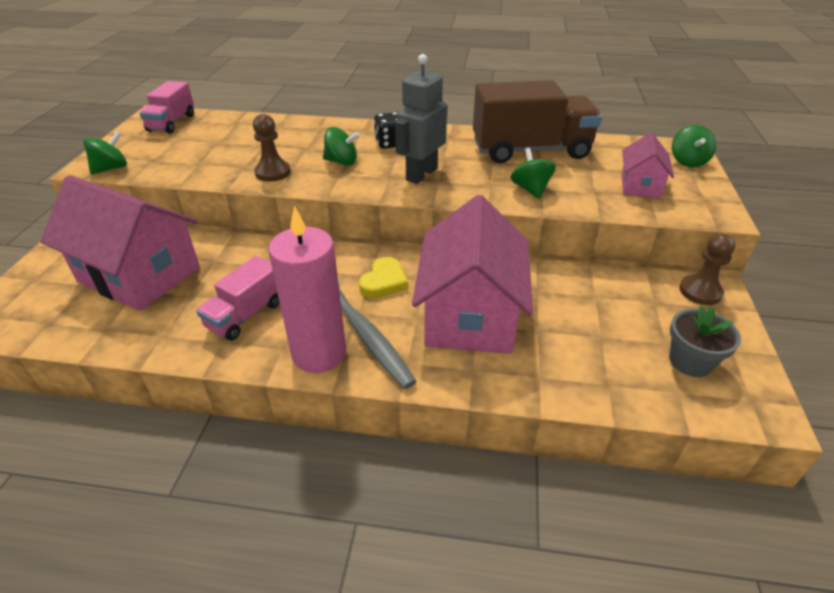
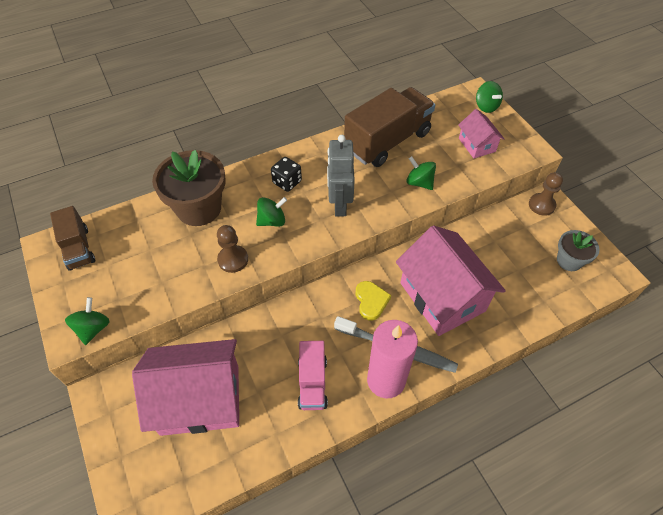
camera: 35 degrees left, 15 degrees up
(172, 123) = (78, 248): pink truck -> brown truck
(291, 133) = (199, 208): none -> brown flower pot

